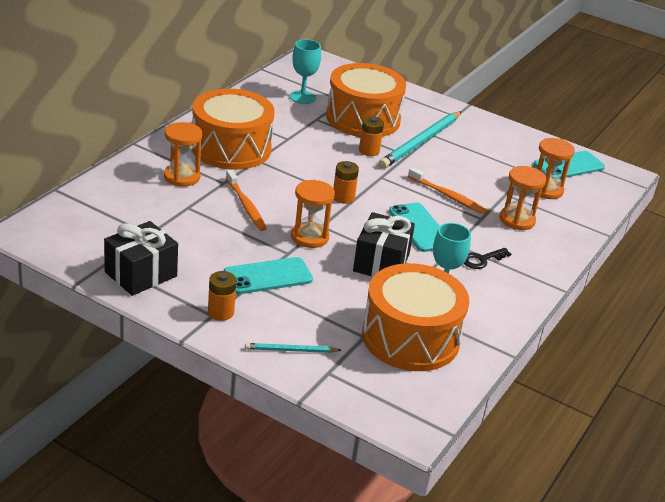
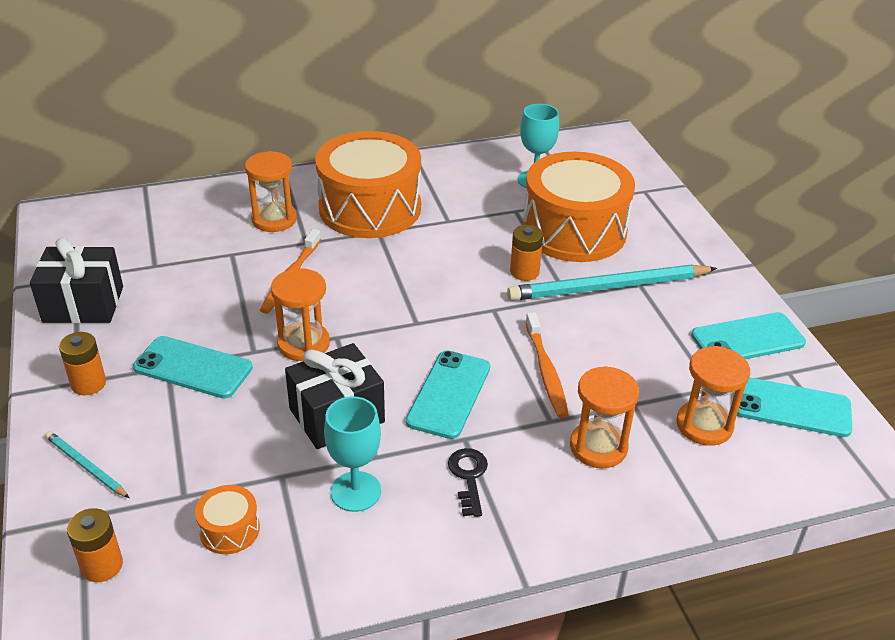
camera: 45 degrees right, 5 degrees up
(343, 197) = (410, 315): orange battery -> orange battery (102, 565)
(410, 338) = (229, 530): orange drum -> orange drum, size x0.41
(481, 260) = (468, 477): black key -> black key turned 75 degrees clockwise
(514, 142) = (747, 339): none -> turquoise phone

